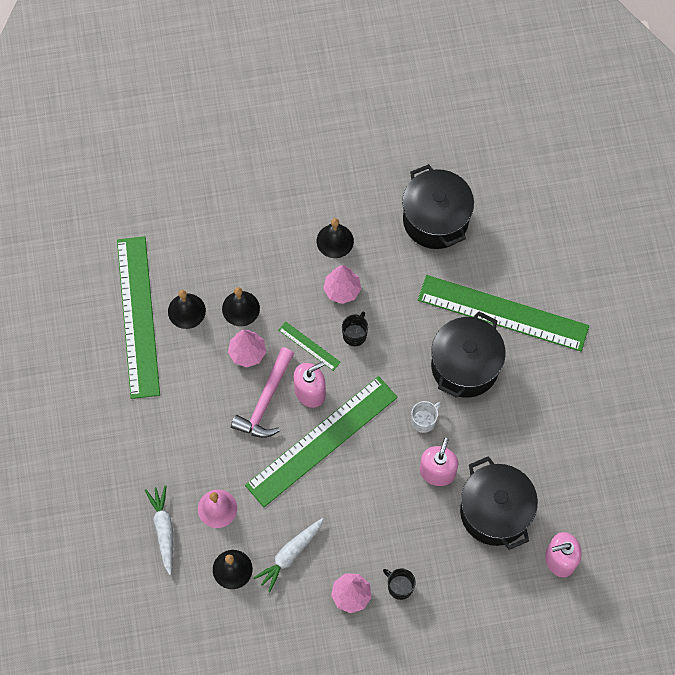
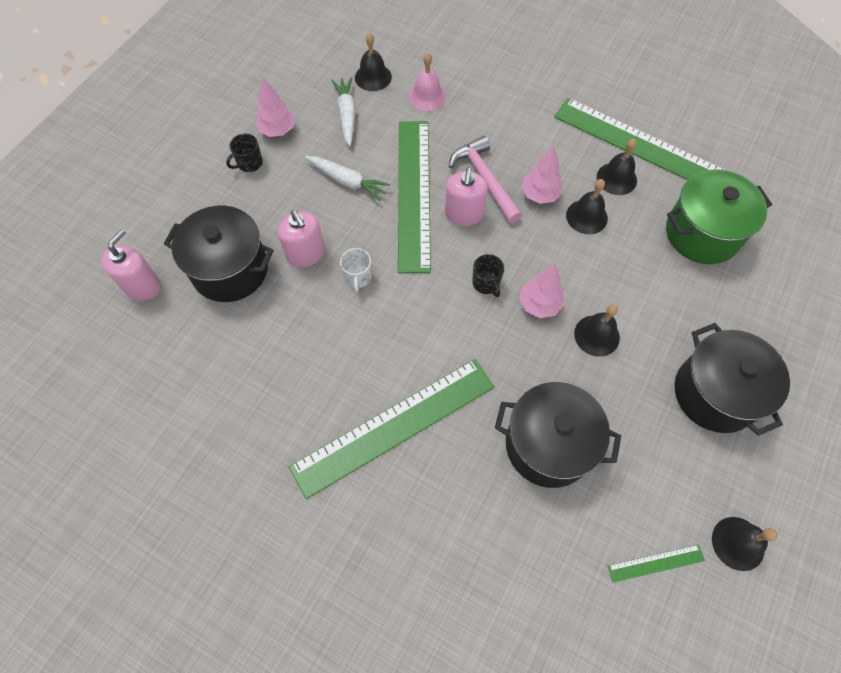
camera: 130 degrees right, 5 degrees down
(163, 529) = (443, 58): white carrot -> white carrot (347, 181)
(192, 225) = (702, 233): none -> green pot
(309, 346) = (506, 242): green ruler -> green ruler (656, 563)
(399, 586) = (249, 163): black mug -> black mug turned 150 degrees clockwise
(405, 90) = (738, 543): none -> black bell
(465, 366) = (374, 348): black pot -> black pot (715, 393)

